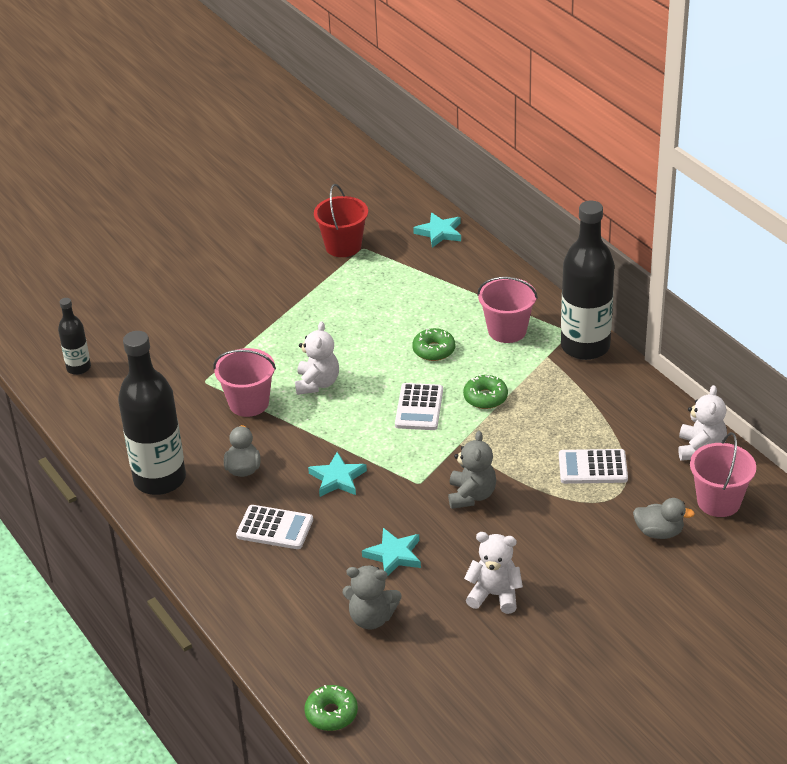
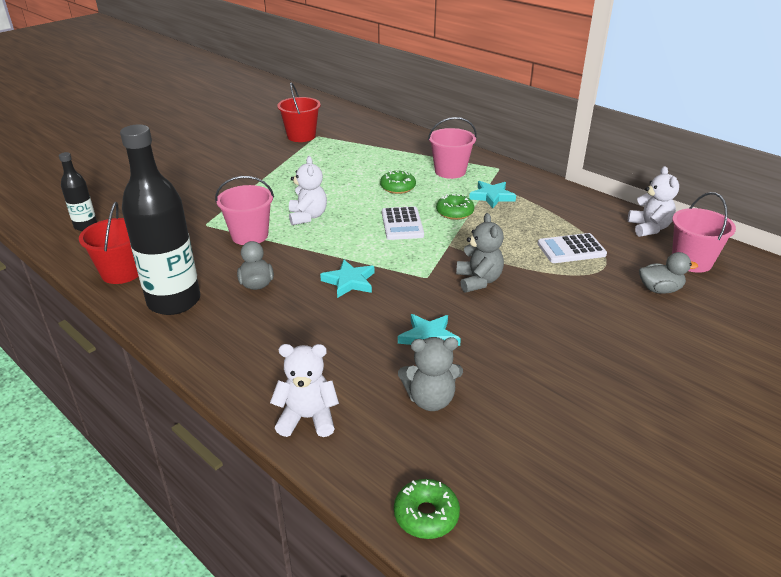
camera: 15 degrees left, 5 degrees down
(112, 436) = (122, 272): none -> red bucket
(275, 528) = (301, 329): white calculator -> none
(439, 233) = (372, 124): turquoise star -> turquoise star (492, 196)
(494, 595) = (544, 360): white teddy bear -> white teddy bear (307, 418)
(585, 346) = (515, 175): black bottle -> none

